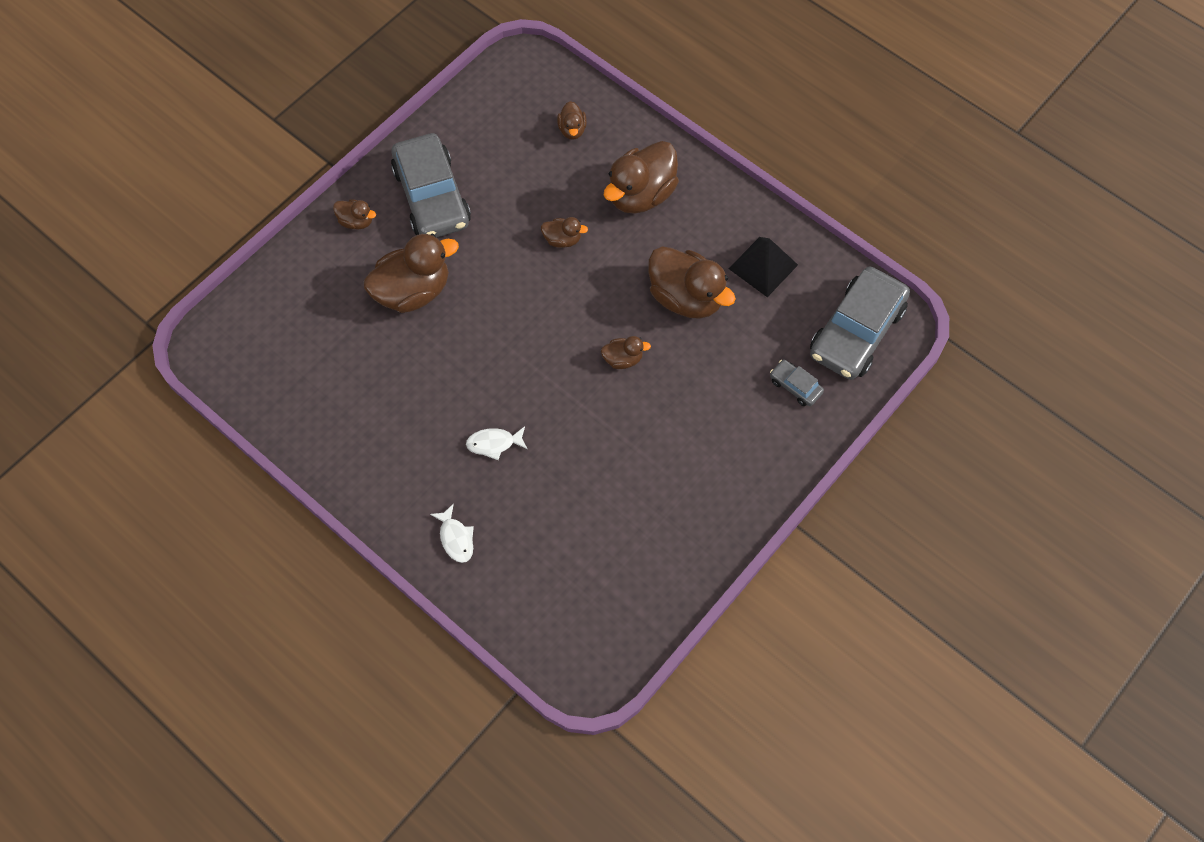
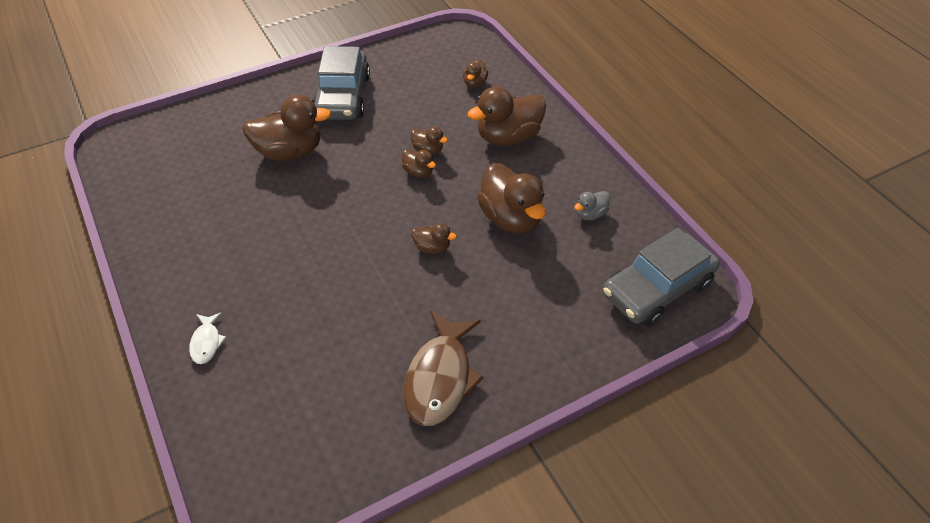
camera: 20 degrees right, 15 degrees down
(356, 221) = (277, 97): brown duck -> brown duck (418, 172)
(494, 443) = (286, 278): white fish -> none
(693, 495) = (440, 377): none -> brown fish
(763, 266) = (590, 214): black pyramid -> grey duck
(795, 386) = (580, 315): grey car -> none

